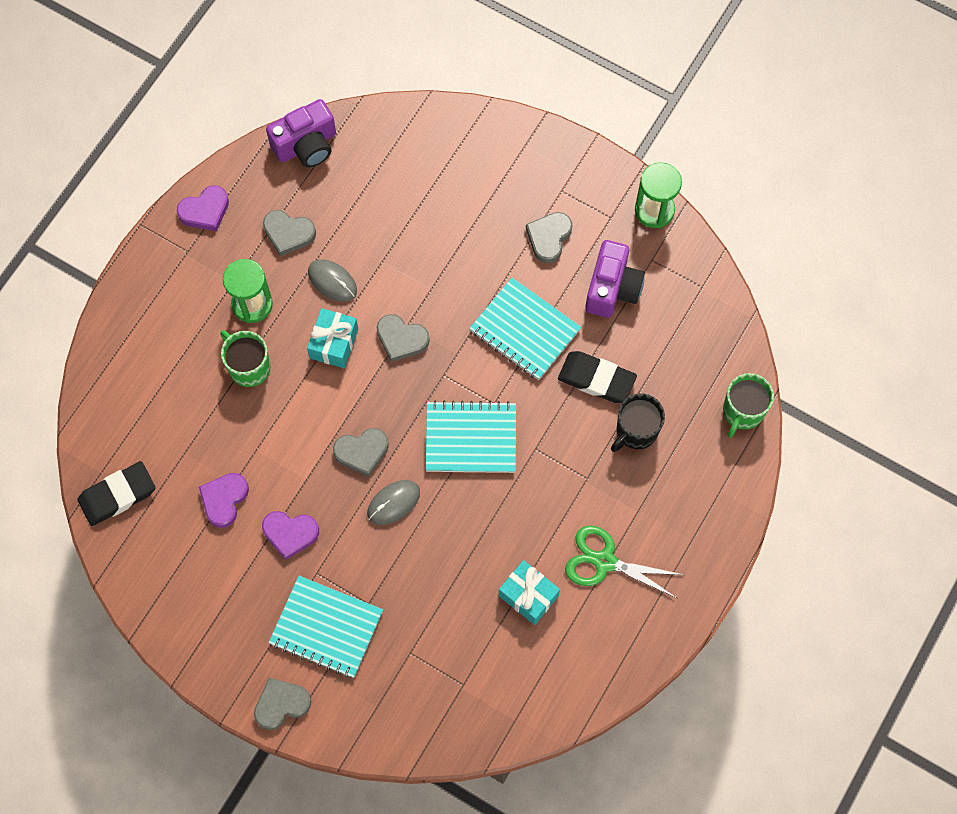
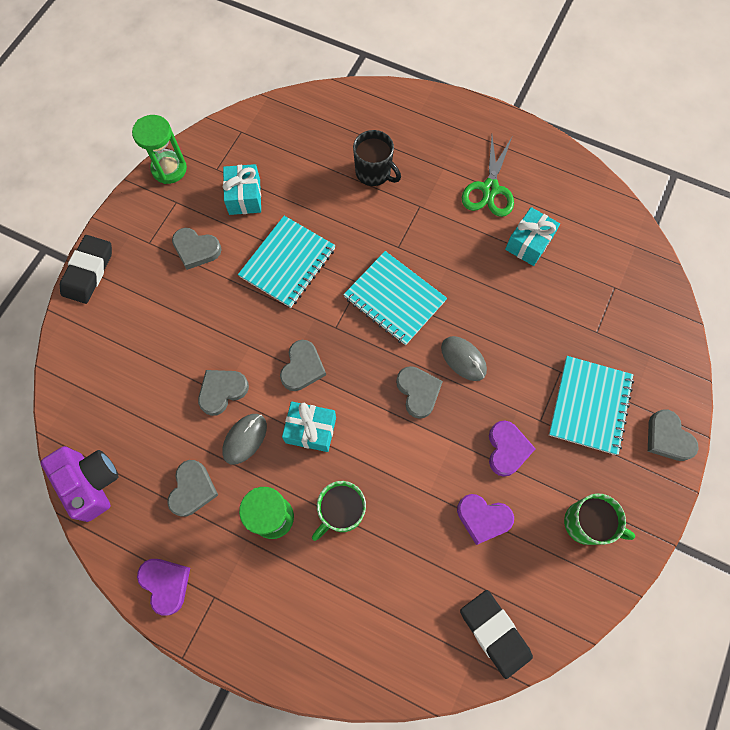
camera: 95 degrees left, 0 degrees up
(384, 261) = (222, 391): none -> grey heart
(471, 438) = (394, 299): turquoise notebook -> turquoise notebook turned 45 degrees counterclockwise
(596, 379) = (330, 204): black eraser -> black eraser (88, 271)
(612, 288) = (244, 197): purple camera -> turquoise gift
(742, 412) = (349, 100): green mug -> green mug (586, 523)

